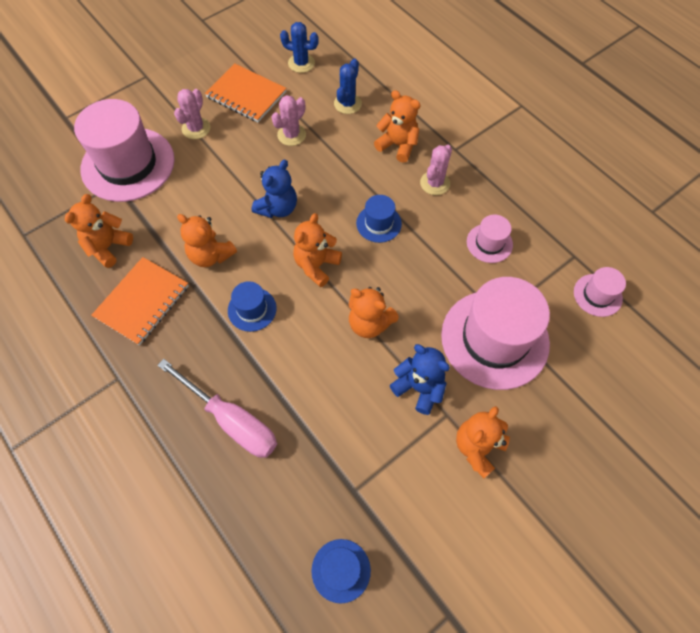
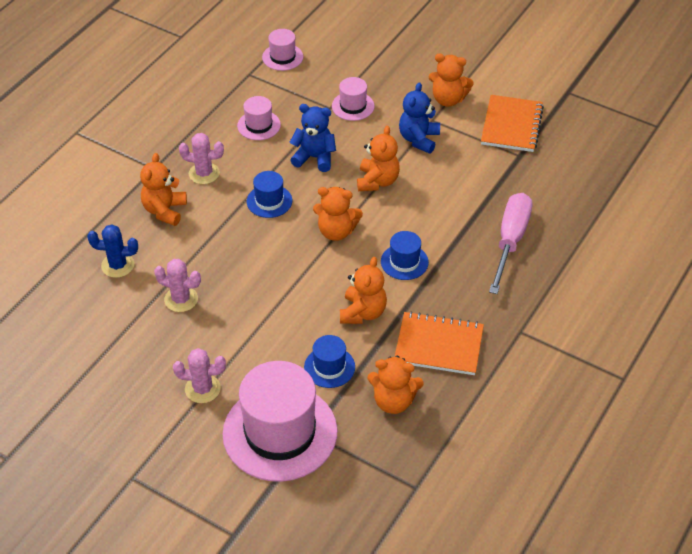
camera: 110 degrees left, 15 degrees down
(246, 95) = (133, 360): orange notebook -> orange notebook (511, 125)
(278, 208) = (283, 280): blue teddy bear -> blue teddy bear (314, 158)
(301, 63) = (63, 325): blue cactus -> none
(341, 570) = (576, 148): blue hat -> blue hat (329, 367)
(494, 339) = (353, 106): pink hat -> pink hat, size x0.47

